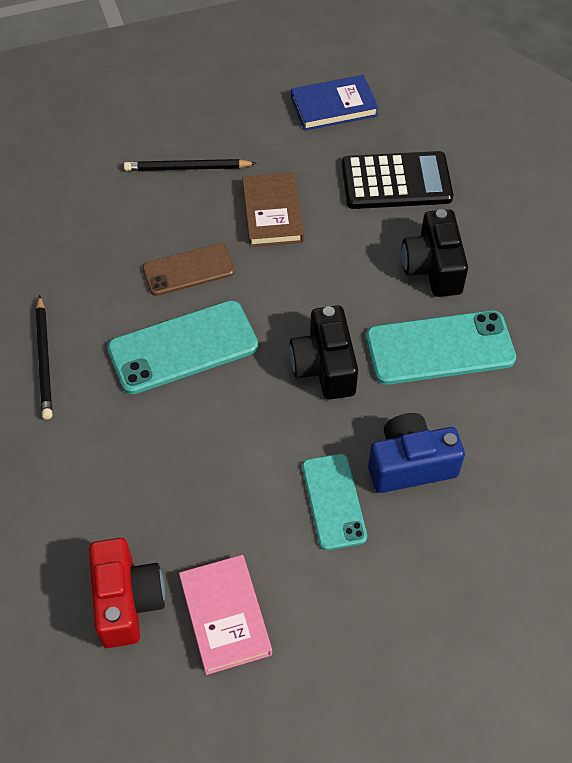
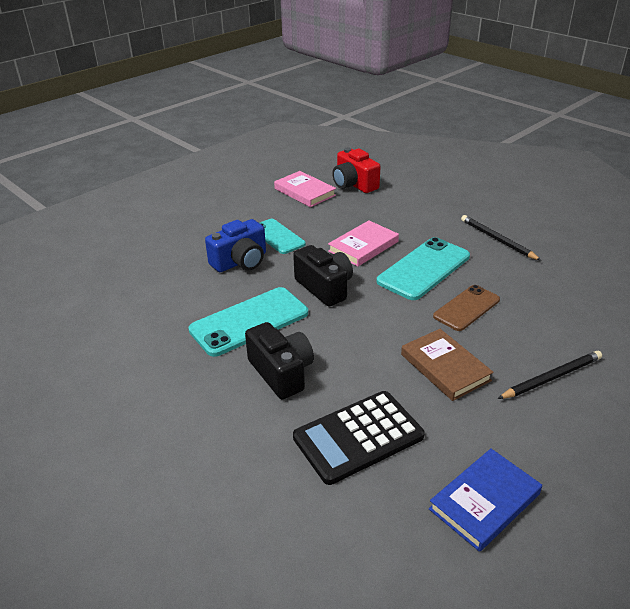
camera: 155 degrees right, 20 degrees down
(226, 423) = (363, 246): none -> pink book

